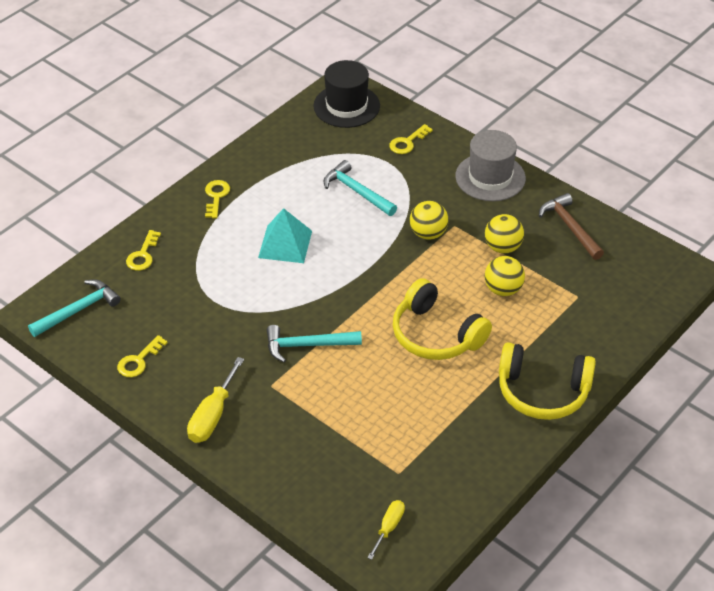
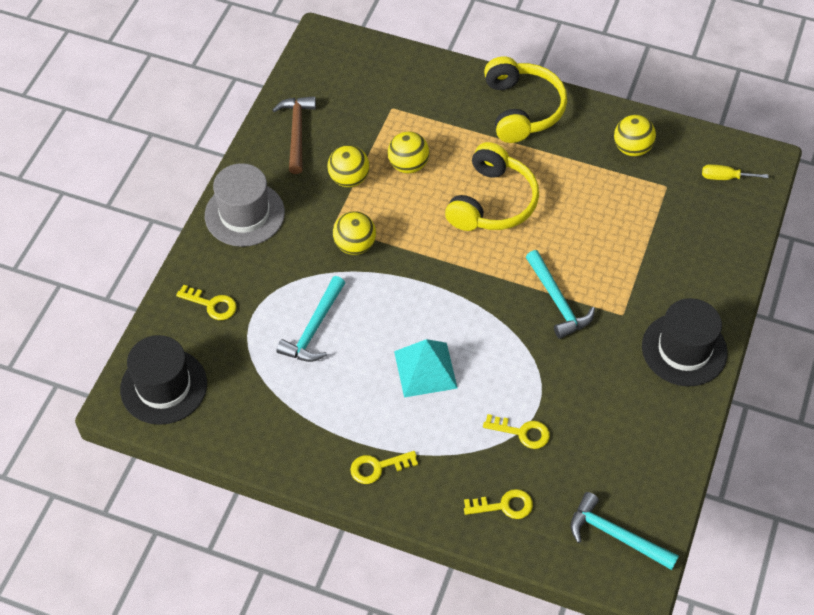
camera: 110 degrees left, 10 degrees up
(139, 360) = (653, 443): yellow key -> yellow key (522, 432)
(212, 415) = (684, 349): yellow screwdriver -> black hat
(458, 462) = (632, 148): none -> yellow ball
(570, 227) = (297, 132): brown hammer -> brown hammer turned 135 degrees clockwise

